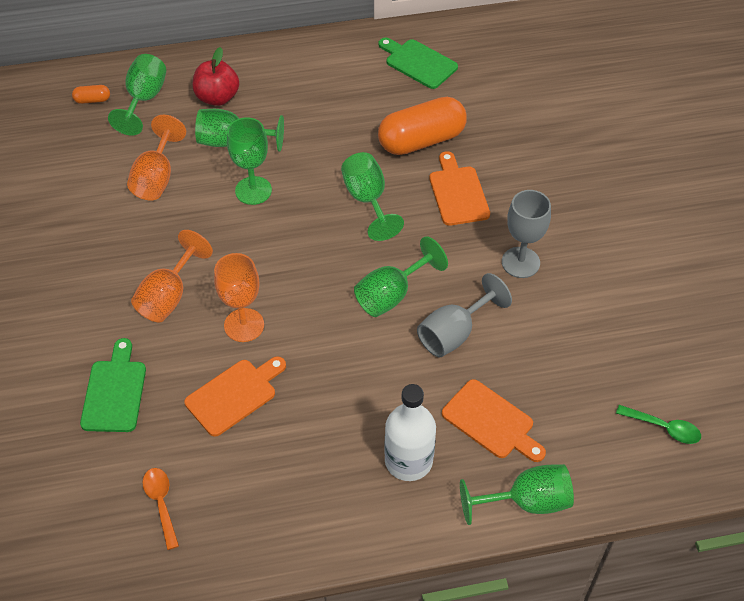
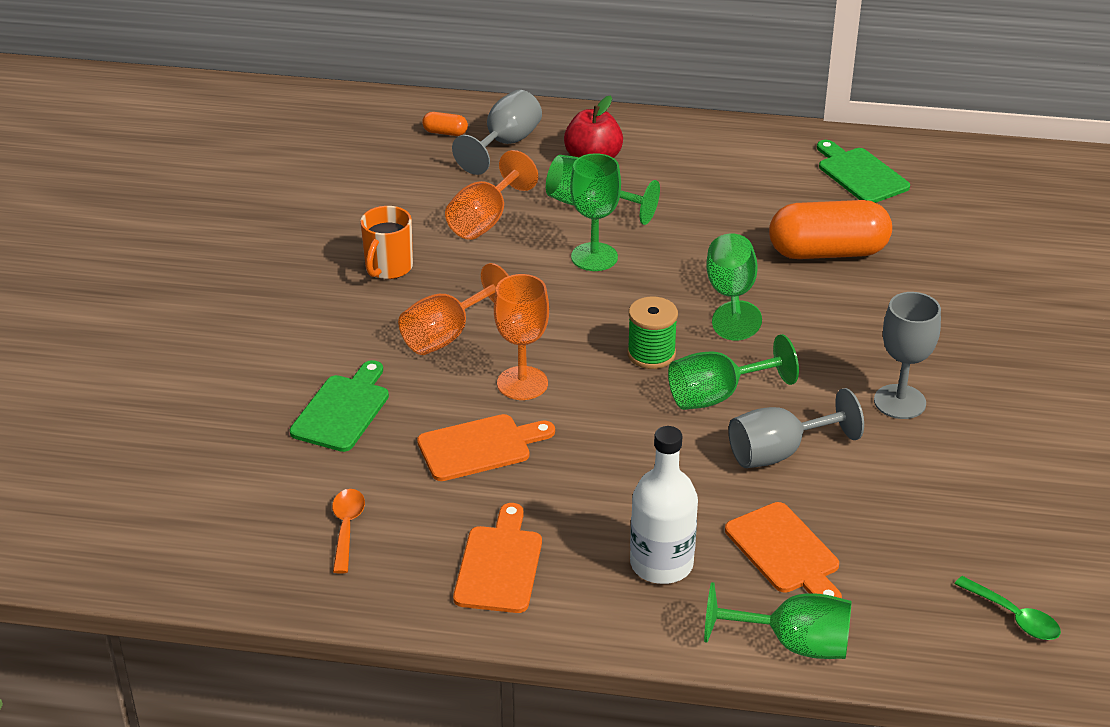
camera: 20 degrees right, 15 degrees down
(97, 244) = (388, 268): none -> orange mug
(144, 99) = (505, 144): green goblet -> grey goblet
(329, 270) = (651, 354): none -> green spool
(458, 193) = (850, 314): orange cutting board -> orange cutting board (499, 565)

